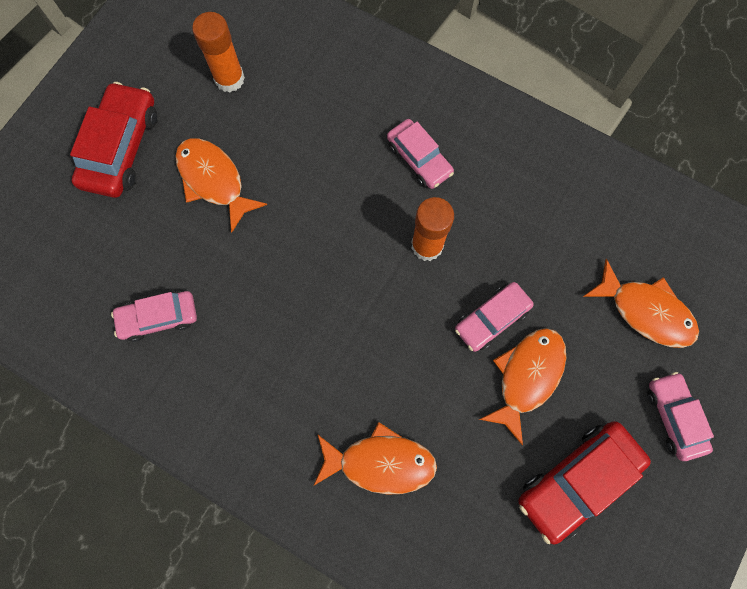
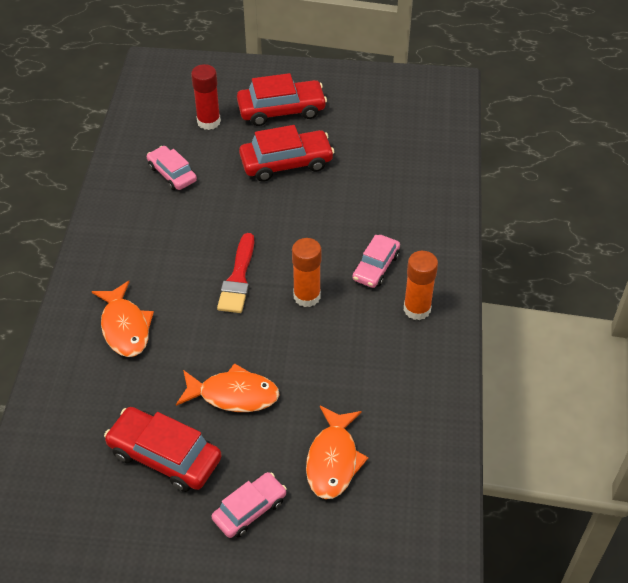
camera: 65 degrees right, 25 degrees down
(91, 239) = (208, 122): none -> red glue stick
(214, 180) = (286, 163): orange fish -> red car
(229, 79) = (369, 141): orange glue stick -> orange glue stick (417, 309)
(366, 307) = (238, 278): none -> red brush
(491, 319) = (269, 356): pink car -> none

